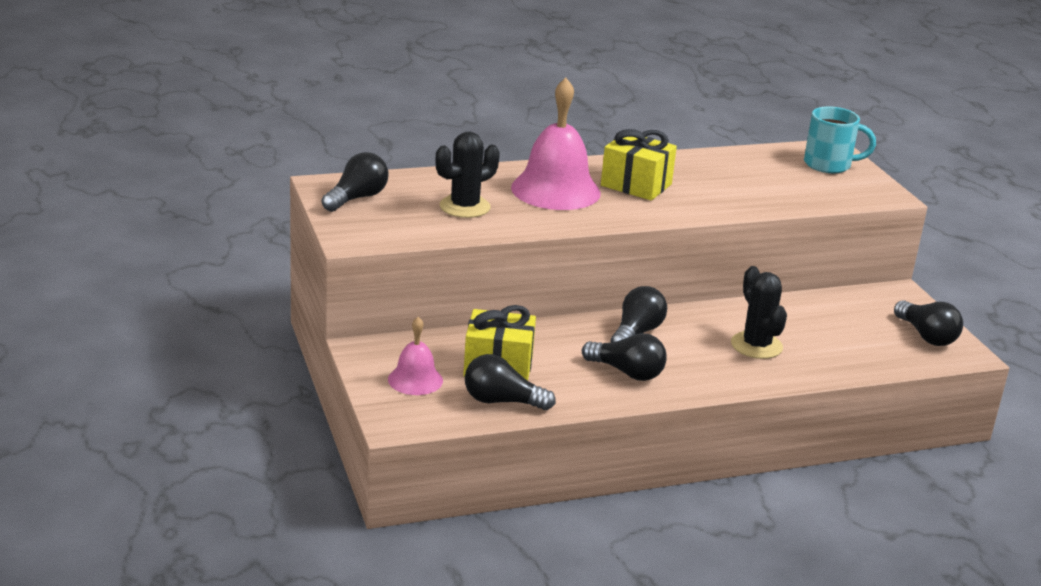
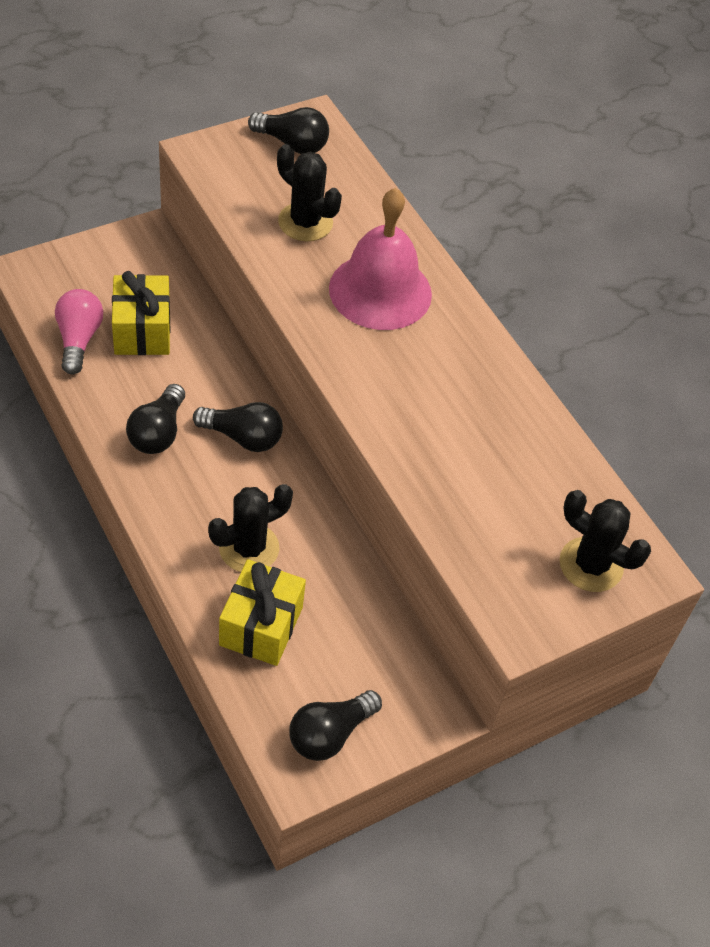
camera: 75 degrees right, 25 degrees up
(415, 380) = (102, 275): pink bell -> none
(502, 401) = (78, 339): black light bulb -> pink light bulb
(636, 185) = (427, 361): yellow gift -> yellow gift (261, 626)
(829, 165) = (591, 565): turquoise mug -> black cactus

